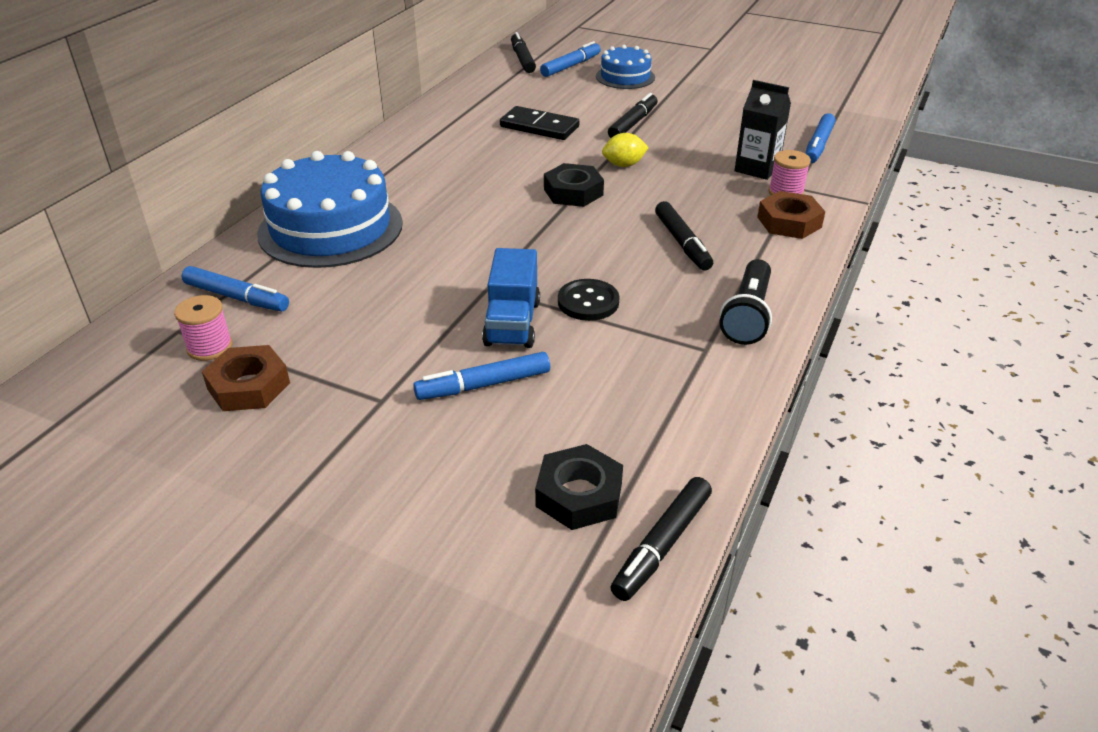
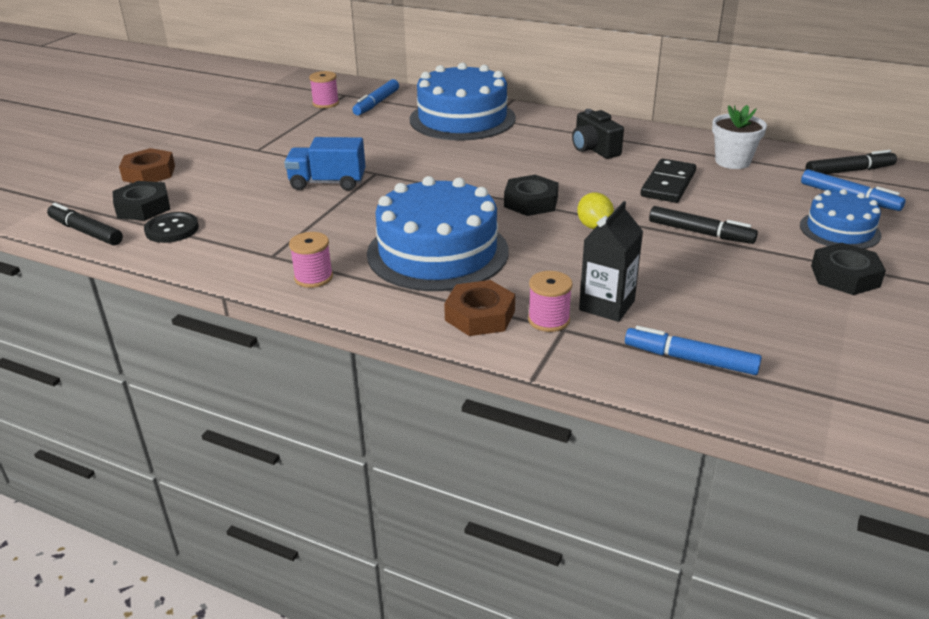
camera: 90 degrees right, 5 degrees down
(249, 386) = (285, 116): brown nut -> brown nut (149, 173)
(451, 154) = (594, 149): none -> black camera
(483, 385) = (260, 176): blue marker -> none
(495, 97) = (732, 161): none -> white flower pot
(588, 302) = (349, 209): black button -> black button (172, 229)
(682, 243) = (437, 252): black marker -> blue cake
(694, 85) = (845, 276): none -> black nut
(747, 315) = (313, 277): black flashlight -> pink spool

